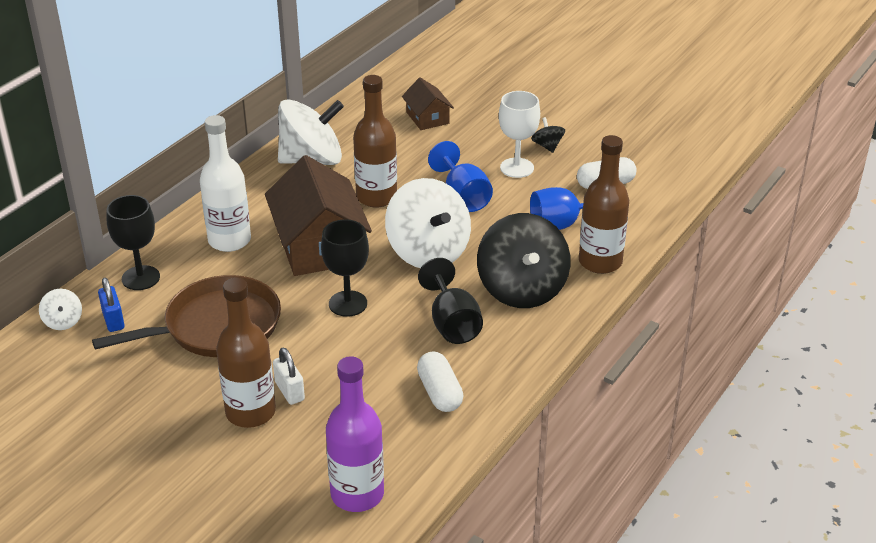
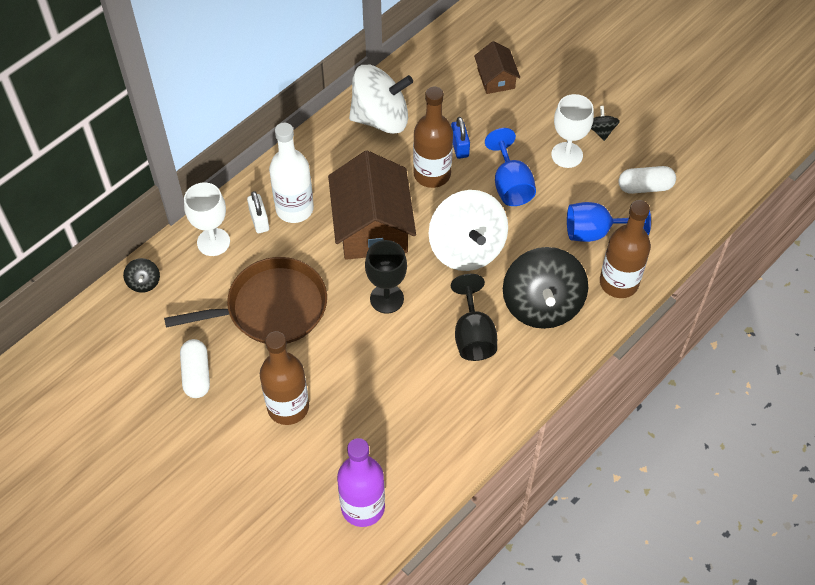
camera: 10 degrees right, 20 degrees up
(63, 321) = (144, 282): white spinning top -> black spinning top
(113, 320) = (186, 287): blue padlock -> blue padlock (459, 147)
(140, 278) = (213, 242): black goblet -> white goblet
(289, 391) = (323, 389): white padlock -> white padlock (259, 220)
(440, 393) = (448, 411): white capsule -> white capsule (196, 374)

